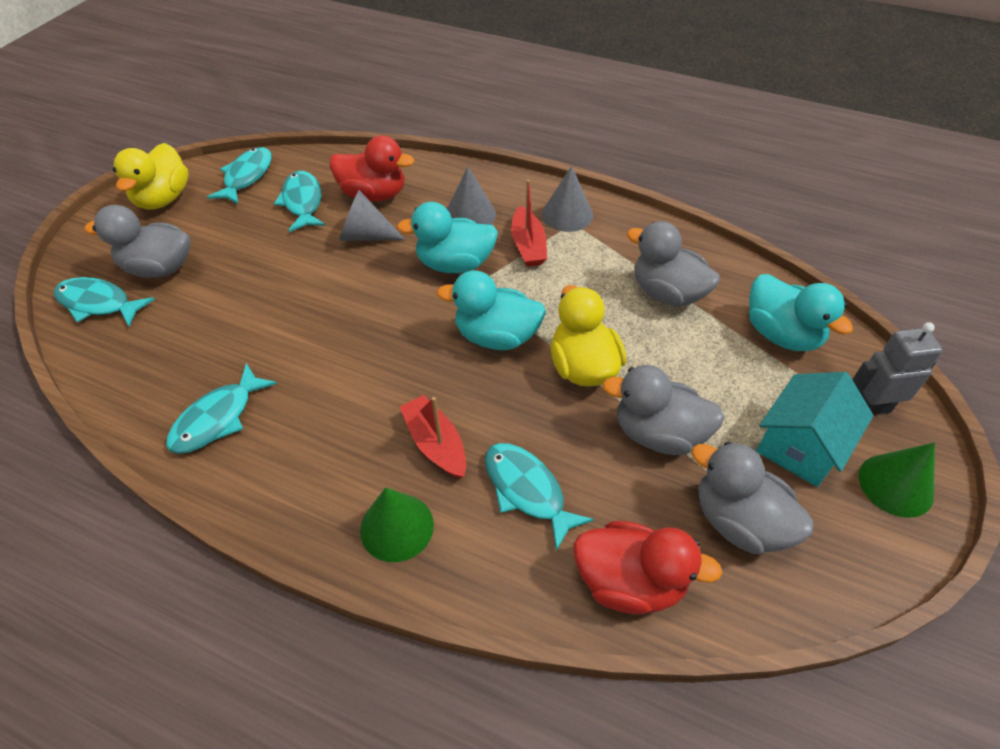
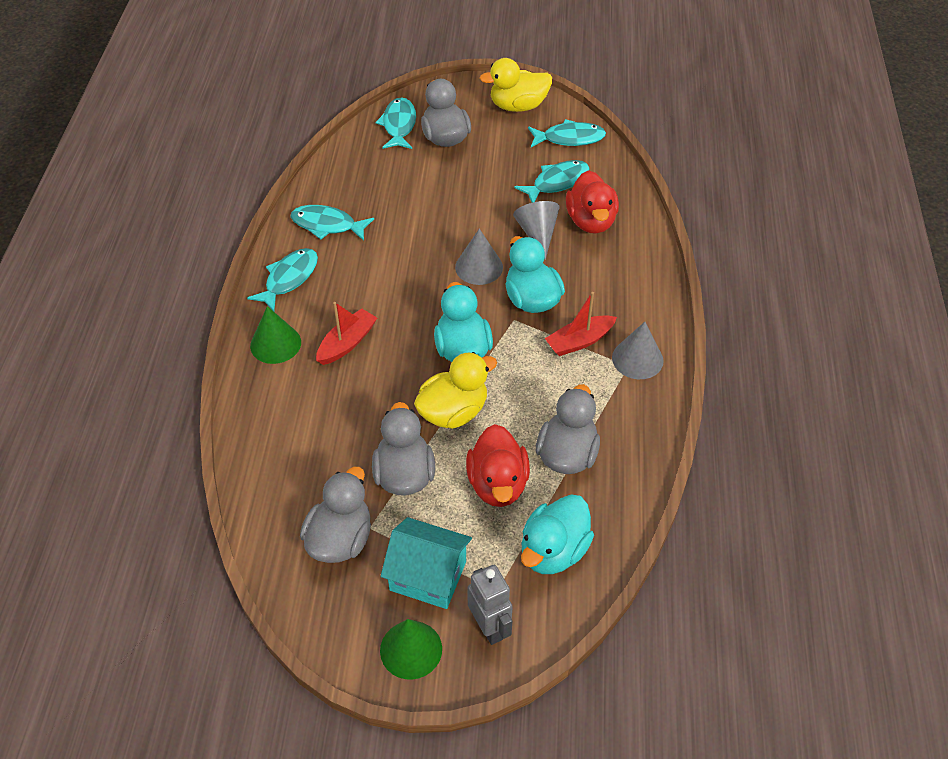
camera: 70 degrees right, 0 degrees up
(470, 214) = (599, 291): grey cone -> grey cone (479, 267)
(527, 490) = (325, 405): turquoise fish -> turquoise fish (289, 279)
(629, 581) = (272, 479): red duck -> red duck (498, 484)

